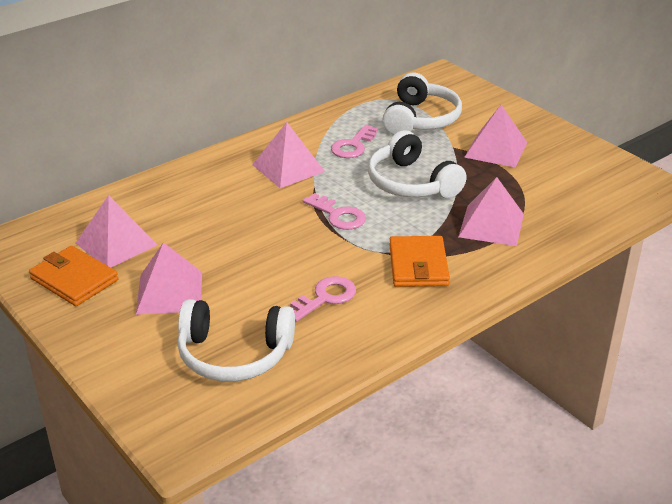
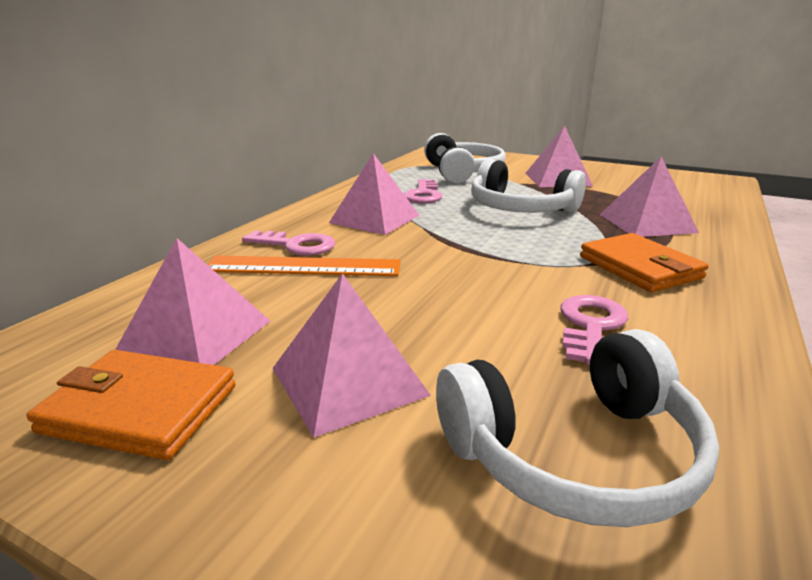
camera: 25 degrees left, 10 degrees down
(203, 206) = (303, 267): none -> orange ruler
(338, 215) = (483, 244): pink key -> pink key (296, 245)

